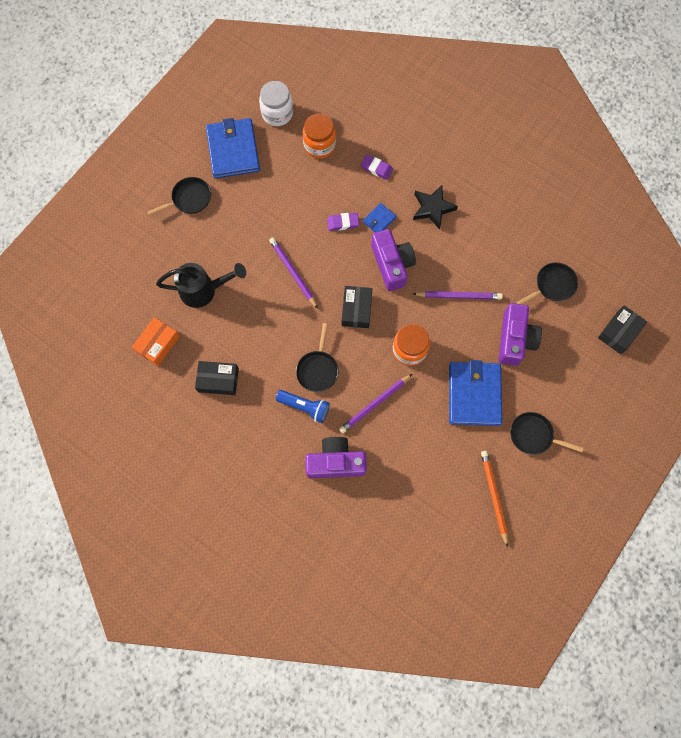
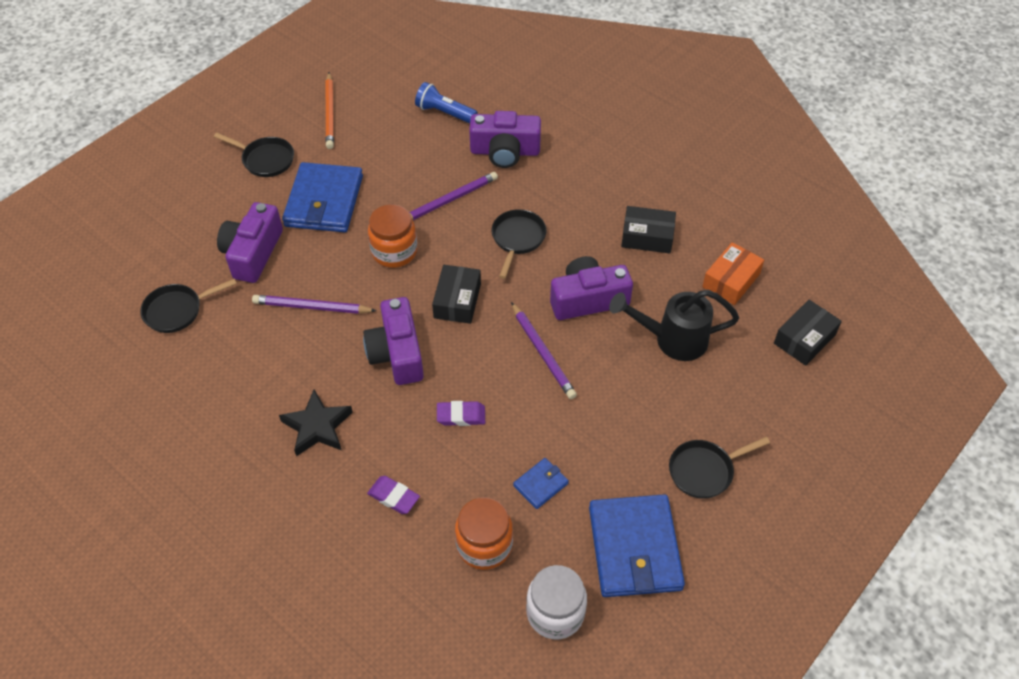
camera: 175 degrees left, 20 degrees down
(263, 318) = (588, 299): none -> purple camera
(304, 407) = (537, 203): blue flashlight -> blue flashlight (445, 113)
(379, 220) = (404, 416): blue wallet -> blue wallet (541, 484)
(619, 332) = (113, 251): black box -> black box (804, 339)

